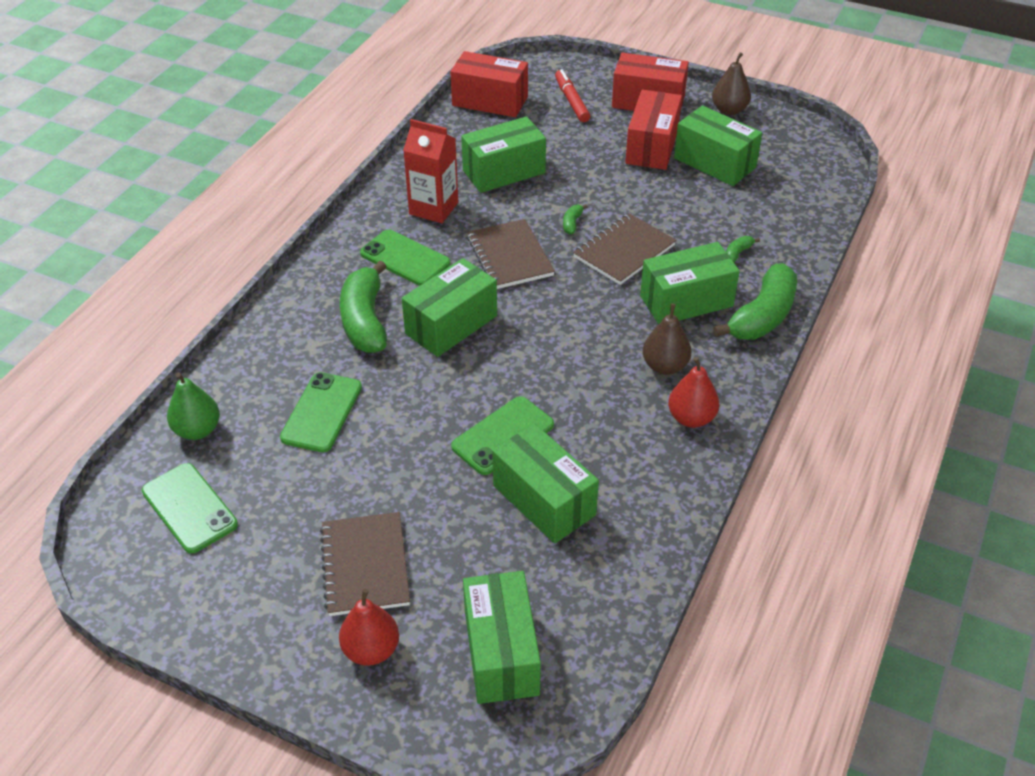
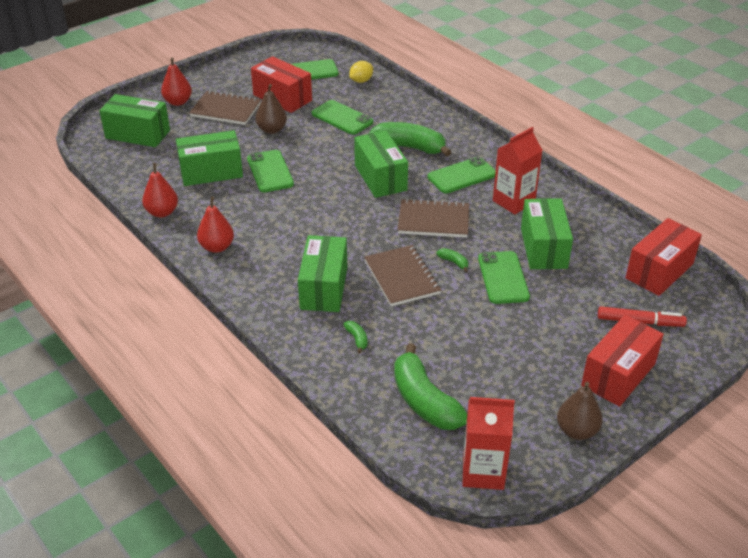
camera: 115 degrees right, 5 degrees down
(197, 430) = (361, 81): green pear -> yellow lemon
(571, 186) = (503, 278): none -> green phone
(652, 146) = (538, 347): red box -> red box (282, 98)
(665, 366) = (270, 253): brown pear -> brown pear (272, 130)
(668, 508) = (162, 212): none -> red pear
(715, 163) = (490, 379): green box -> none
(762, 316) = (278, 321): green banana -> green banana (424, 401)
(814, 144) = (483, 472): none -> red carton

